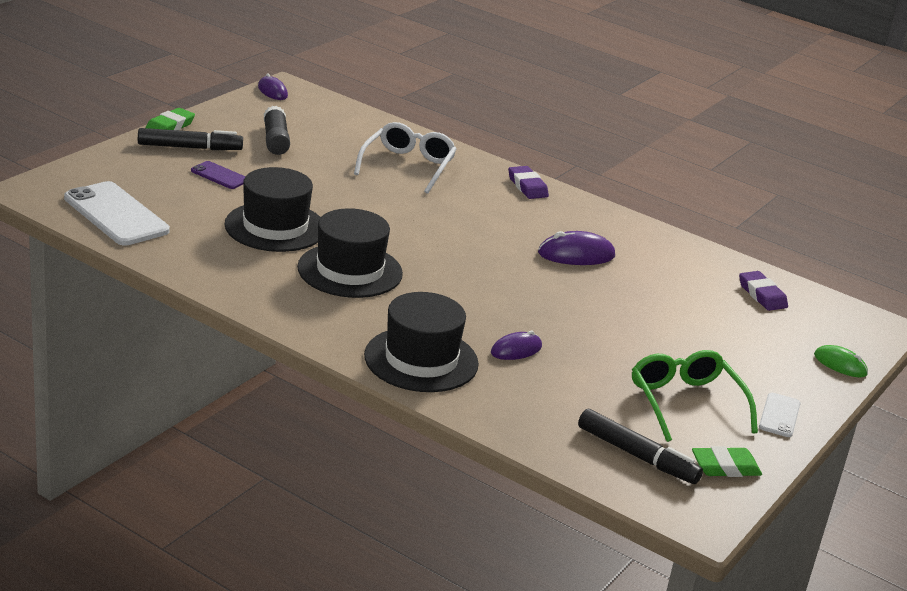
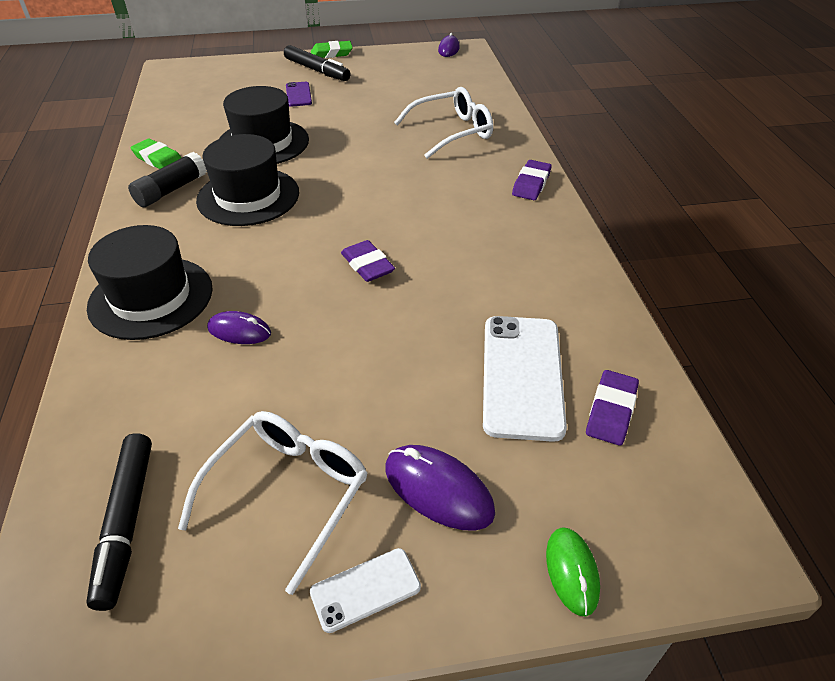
camera: 50 degrees right, 15 degrees up
(116, 214) = (185, 99): white phone -> white phone (522, 375)
(275, 140) = (385, 82): black glue stick -> black glue stick (171, 190)
(519, 280) = (367, 265): none -> purple eraser
(576, 255) = (465, 265): purple mouse -> purple mouse (438, 490)
(685, 402) = (289, 491): green glasses -> white glasses
(725, 467) = (180, 613): green eraser -> green eraser (158, 159)

